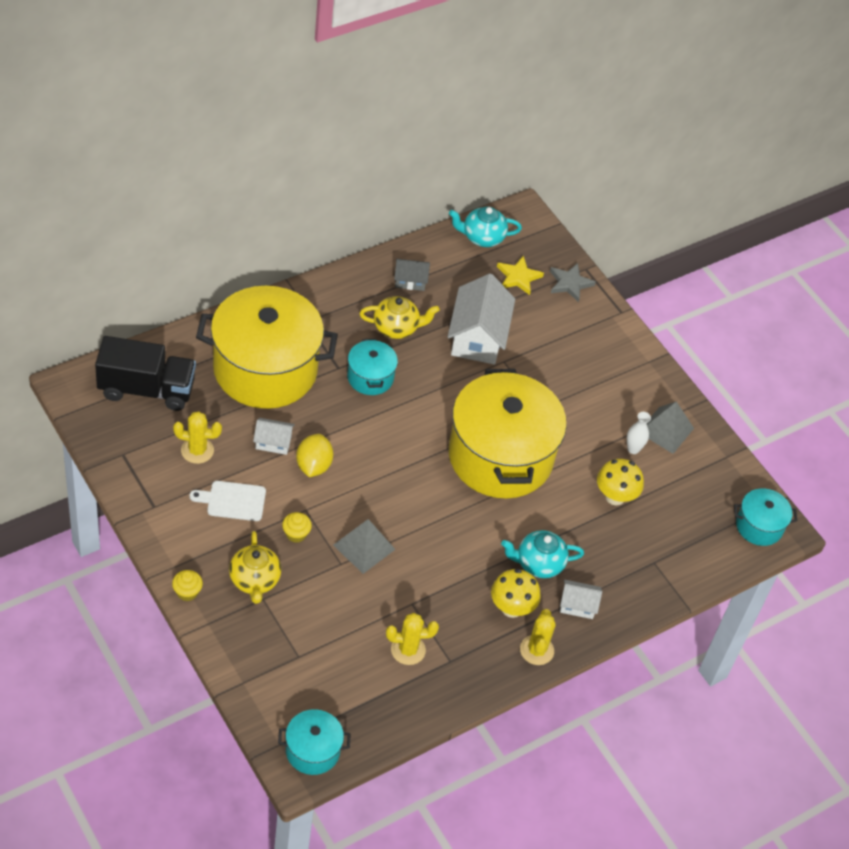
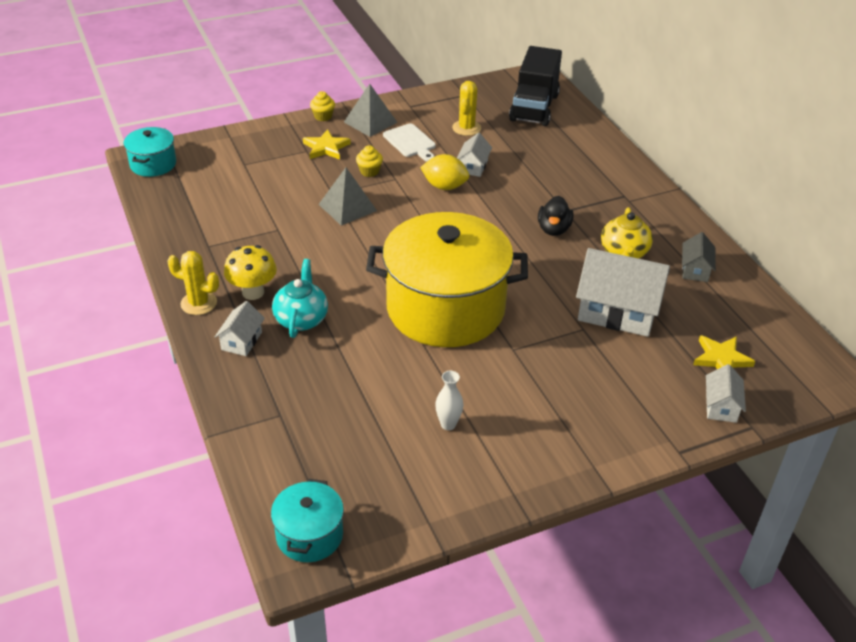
camera: 105 degrees right, 10 degrees down
(233, 501) = (410, 142): white cutting board -> white cutting board turned 135 degrees clockwise
(254, 580) = (326, 148): yellow teapot -> yellow star
(265, 369) = (560, 168): yellow pot -> none
(370, 377) = (553, 229): turquoise pot -> black duck
(408, 650) = (229, 222): yellow cactus -> none
(482, 237) = (781, 335): turquoise teapot -> none
(570, 283) = (721, 406): grey star -> white house
(615, 497) = (378, 395): yellow mushroom -> none
(666, 430) = (477, 463): grey pyramid -> grey pyramid (370, 122)

